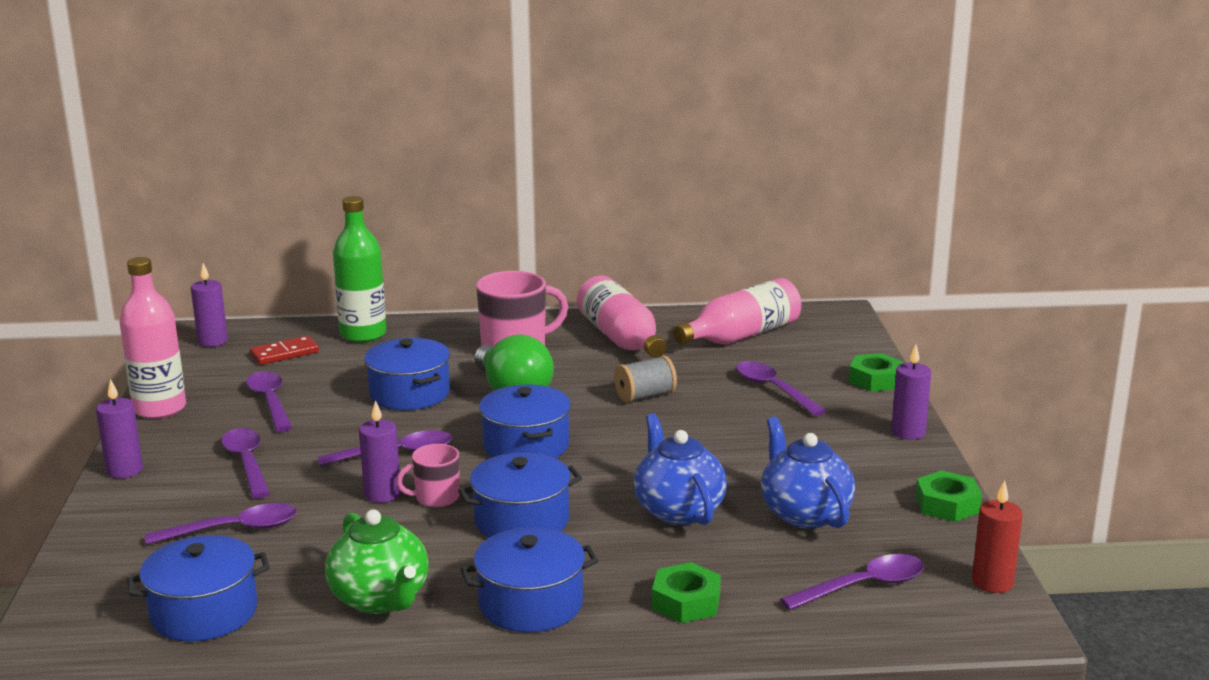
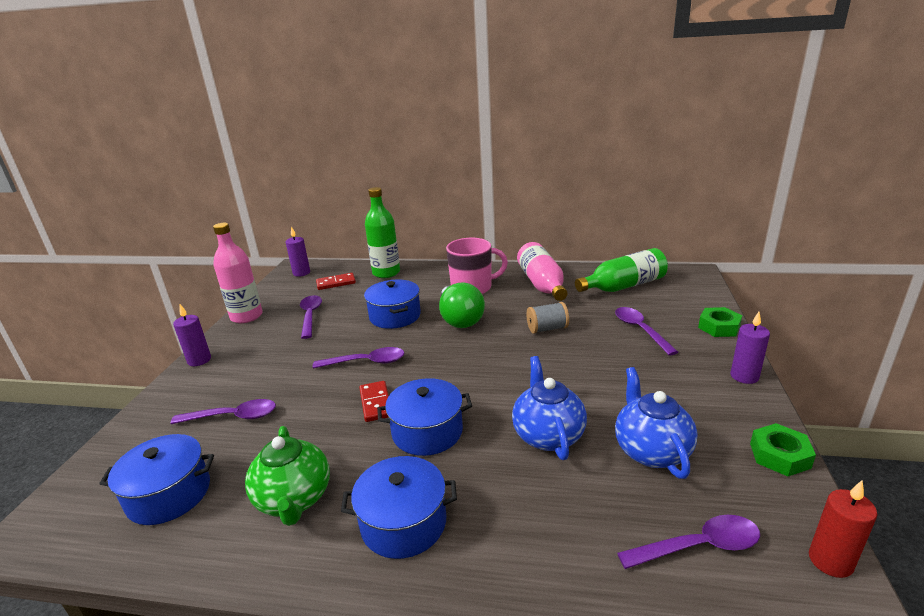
camera: 15 degrees right, 5 degrees up
(247, 463) = (272, 361): purple spoon -> none
(382, 494) = (342, 396): purple candle -> none
(436, 498) = (376, 403): pink mug -> red domino
(526, 445) = (454, 363): blue pot -> none
(686, 602) = (532, 541): green nut -> none
(741, 335) = (623, 286): pink bottle -> green bottle

